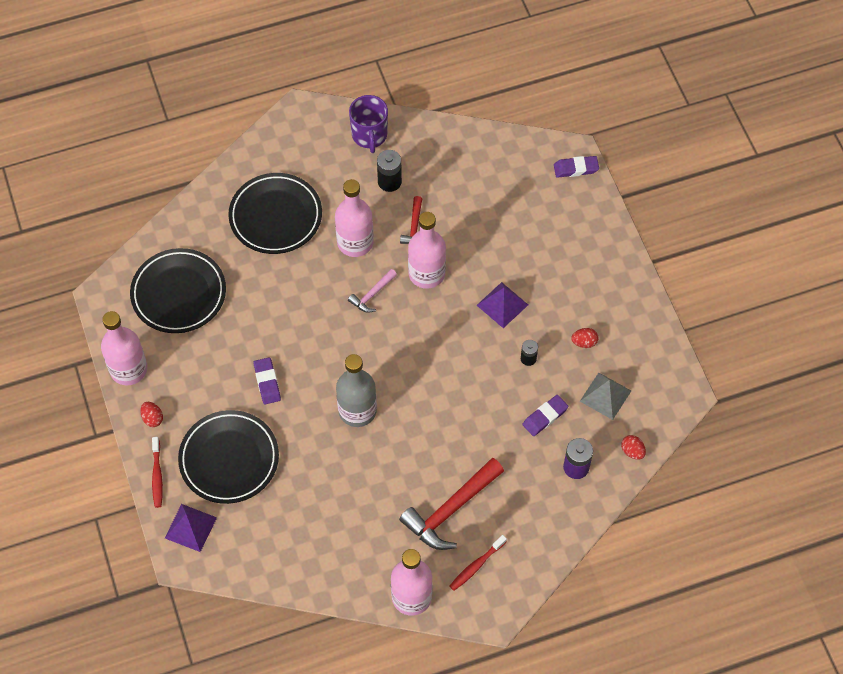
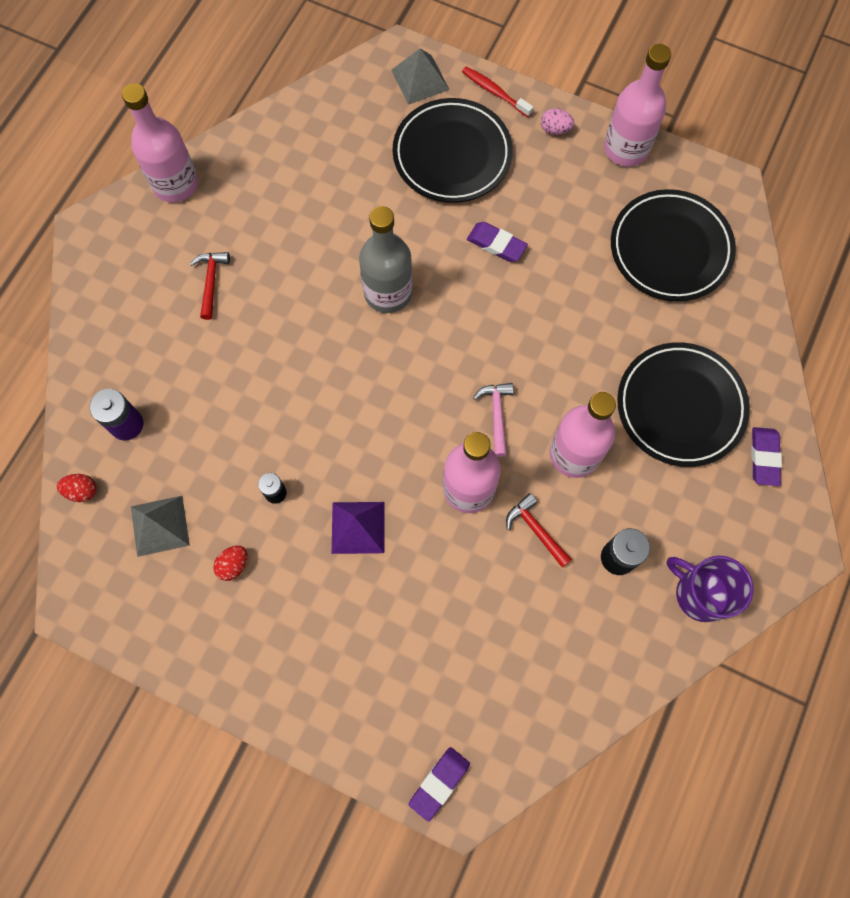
camera: 135 degrees right, 10 degrees up
(152, 418) = (555, 129): red egg -> pink egg
(190, 527) = (420, 79): purple pyramid -> grey pyramid
(451, 510) = (211, 282): red hammer -> red hammer, size x0.52
(476, 566) = (141, 255): red toothbrush -> none
(545, 417) = (202, 447): purple eraser -> purple eraser (764, 457)

